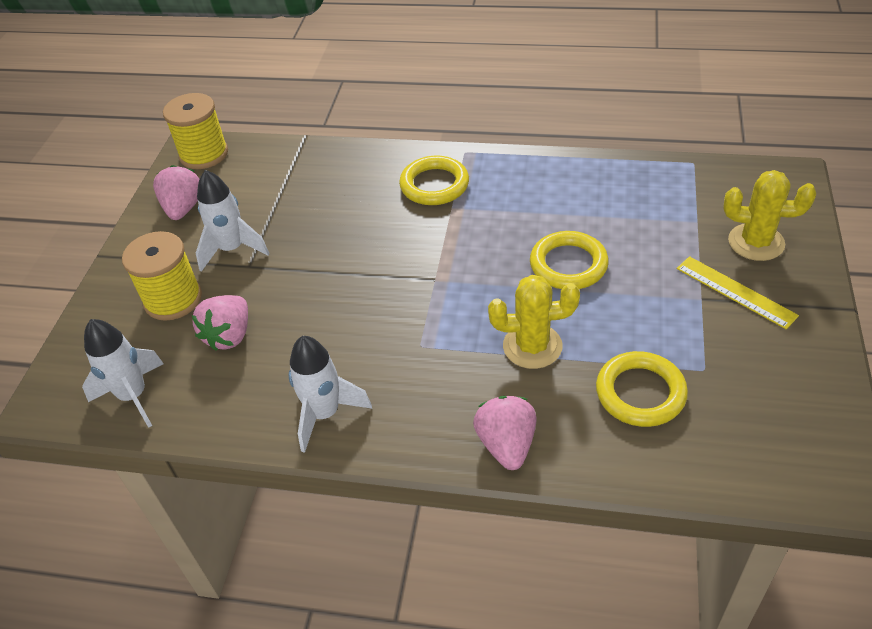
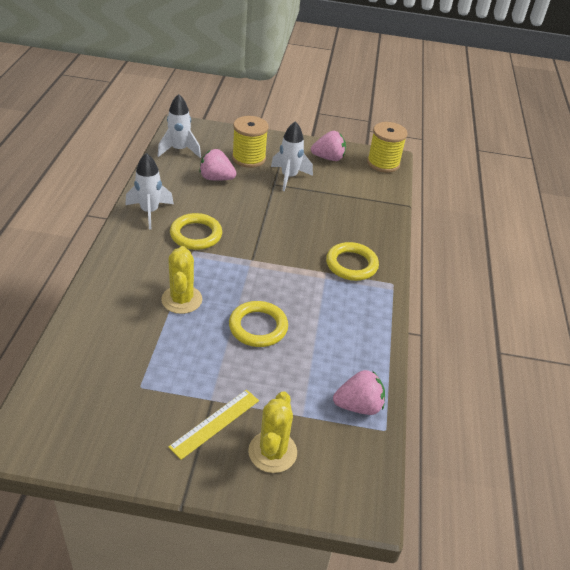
camera: 80 degrees right, 5 degrees down
(506, 445) = (106, 280): pink strawberry -> pink strawberry (358, 406)
(640, 393) = (128, 347): yellow ring -> yellow ring (196, 235)

